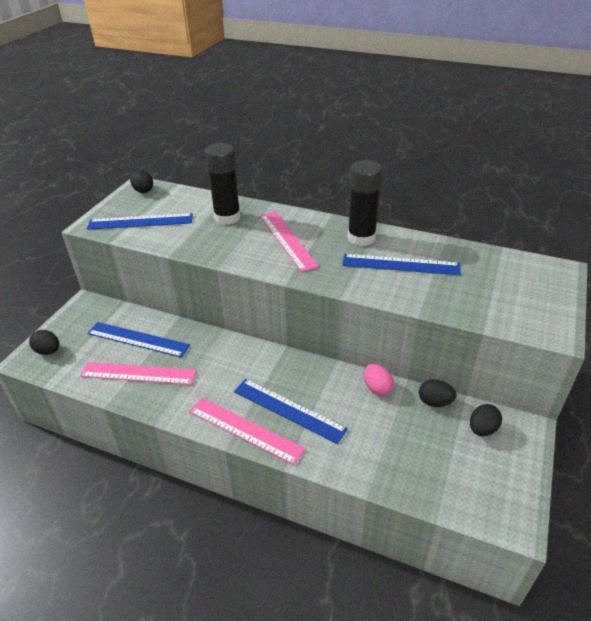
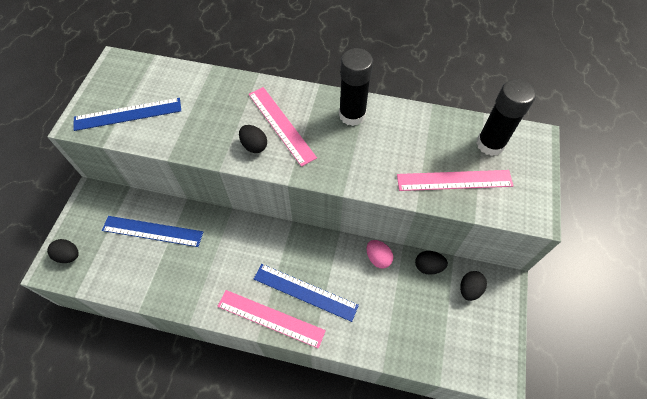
camera: 10 degrees left, 20 degrees up
(138, 373) = (162, 270): pink ruler -> pink ruler (454, 180)
(143, 190) = (120, 68): black egg -> black egg (254, 146)
(227, 217) = (216, 99): black glue stick -> black glue stick (490, 144)
(400, 264) = (393, 146): blue ruler -> none

